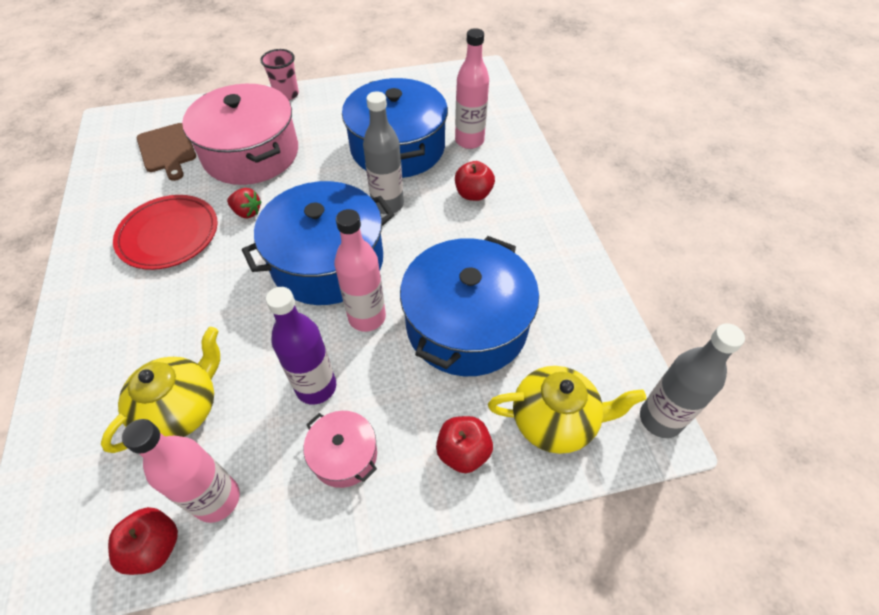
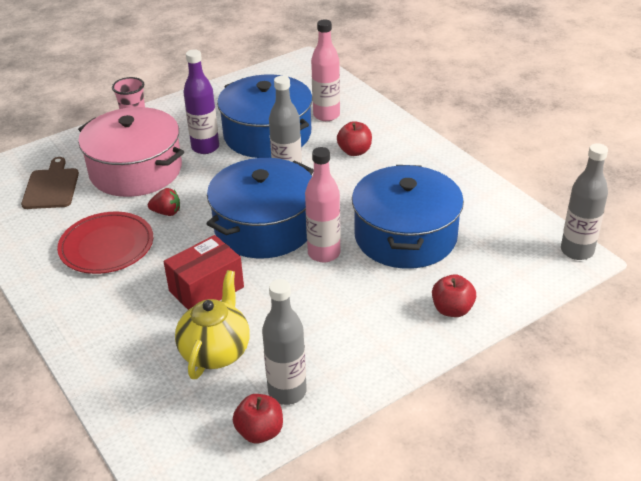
camera: 20 degrees left, 15 degrees down
(167, 150) = (51, 187): brown cutting board -> brown cutting board turned 135 degrees counterclockwise
(217, 499) = (287, 392): pink bottle -> grey bottle
(224, 322) = (206, 289): none -> red box
(316, 387) = (314, 306): purple bottle -> purple bottle (205, 147)
(344, 455) = (366, 338): pink pot -> none
(554, 421) = (505, 273): yellow teapot -> none

